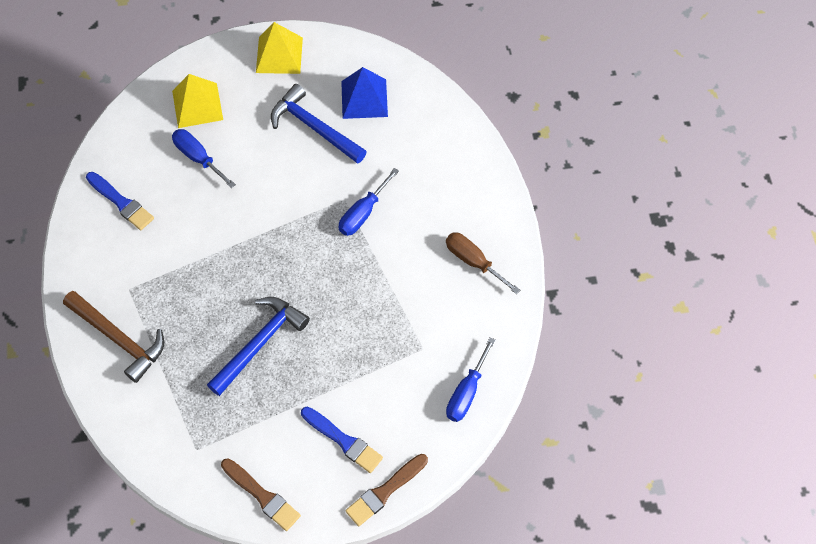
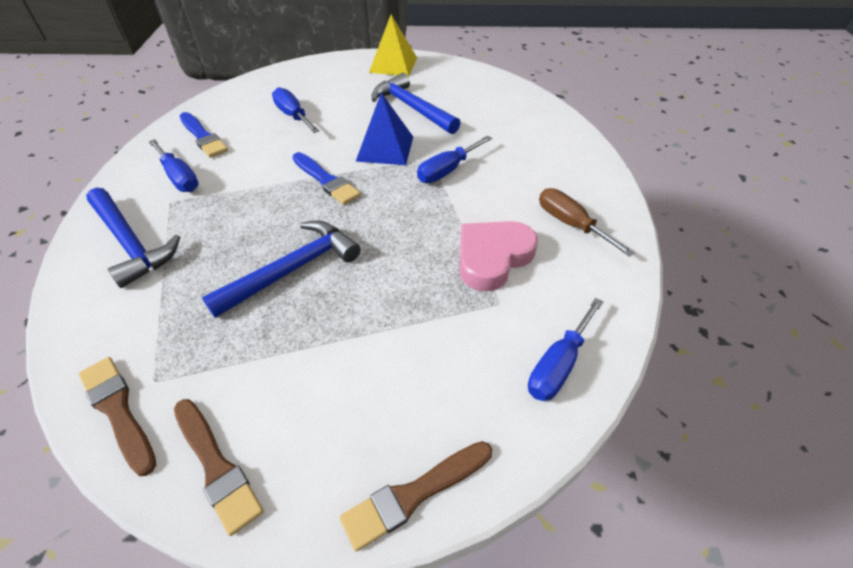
camera: 10 degrees right, 15 degrees down
(119, 338) = (131, 243): brown hammer -> blue hammer
(124, 259) = (179, 178): none -> blue screwdriver
(183, 473) = (118, 411): none -> brown brush
(197, 105) = (308, 85): yellow pyramid -> none
(343, 441) = (366, 403): blue brush -> blue brush (326, 180)
(364, 98) = (465, 95): blue pyramid -> blue pyramid (385, 148)
(413, 307) = (492, 258): none -> pink heart

